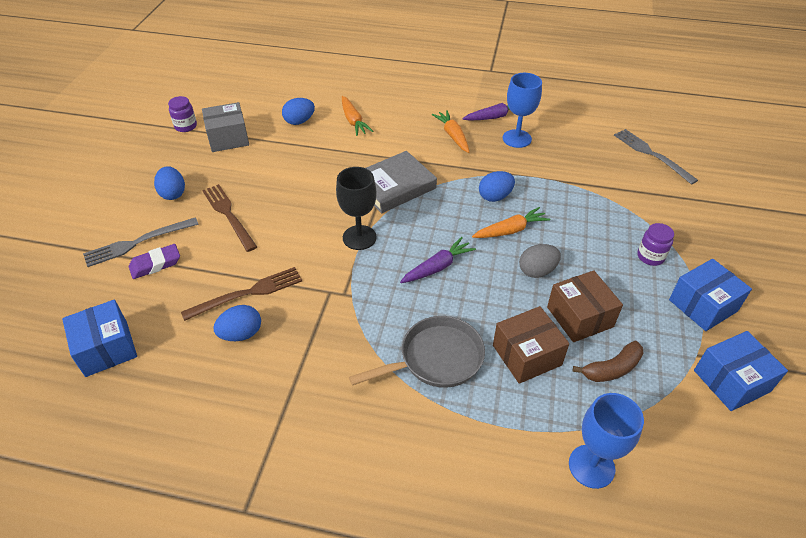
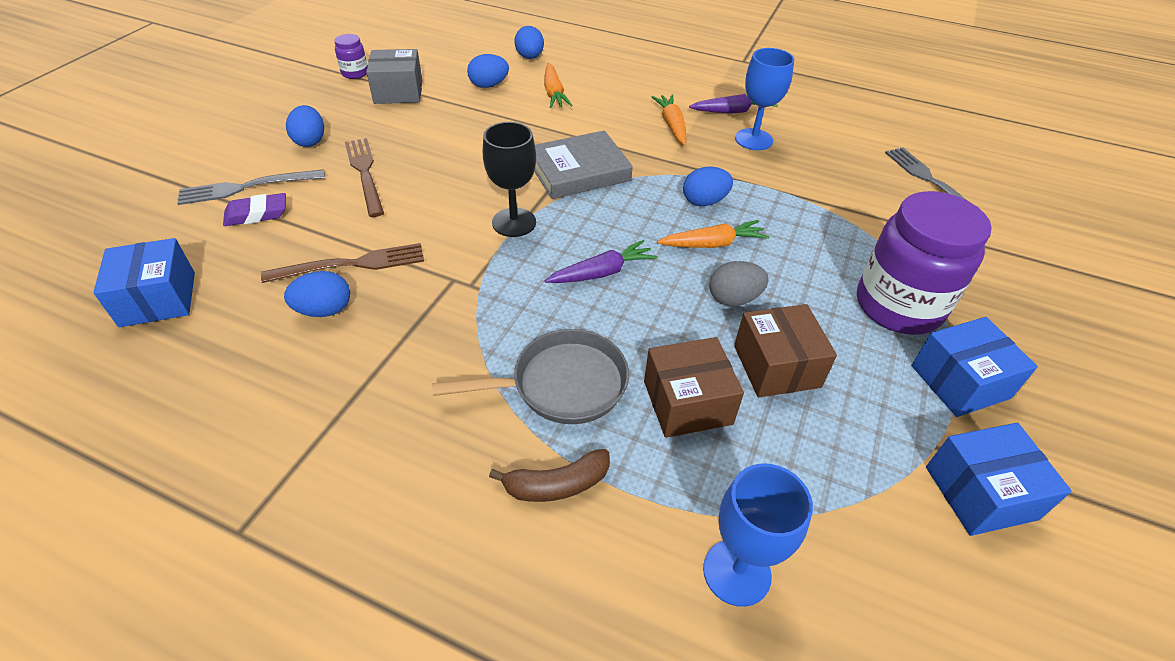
camera: 10 degrees right, 0 degrees up
(323, 91) = (529, 57): none -> blue egg
(611, 369) = (803, 442): brown banana -> brown banana (556, 485)
(650, 257) = (898, 306): purple jar -> purple jar, size x2.27

